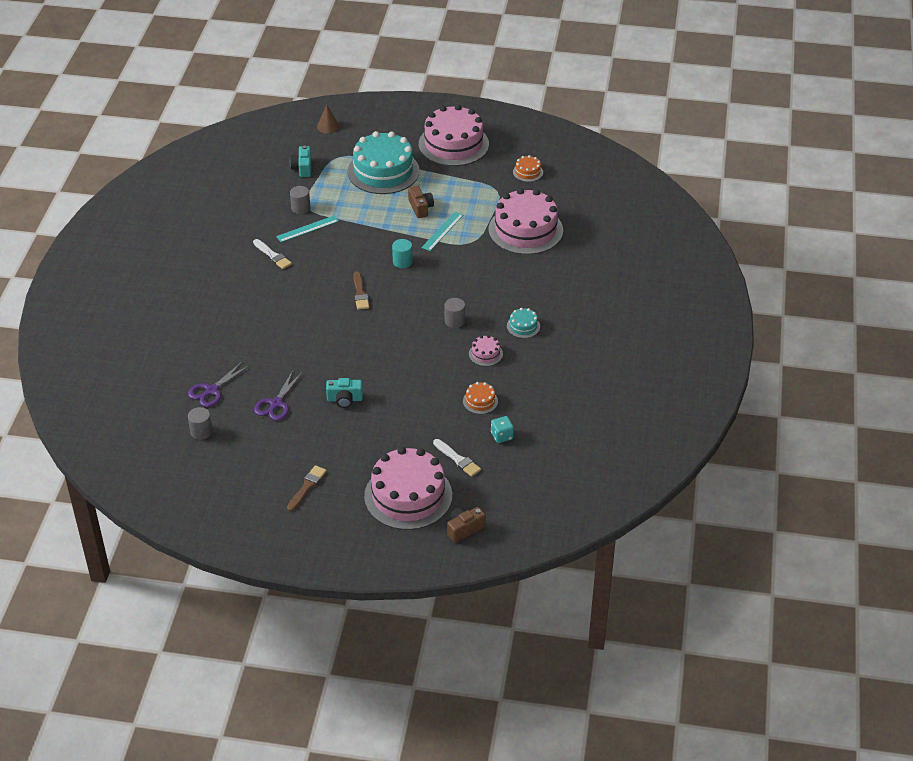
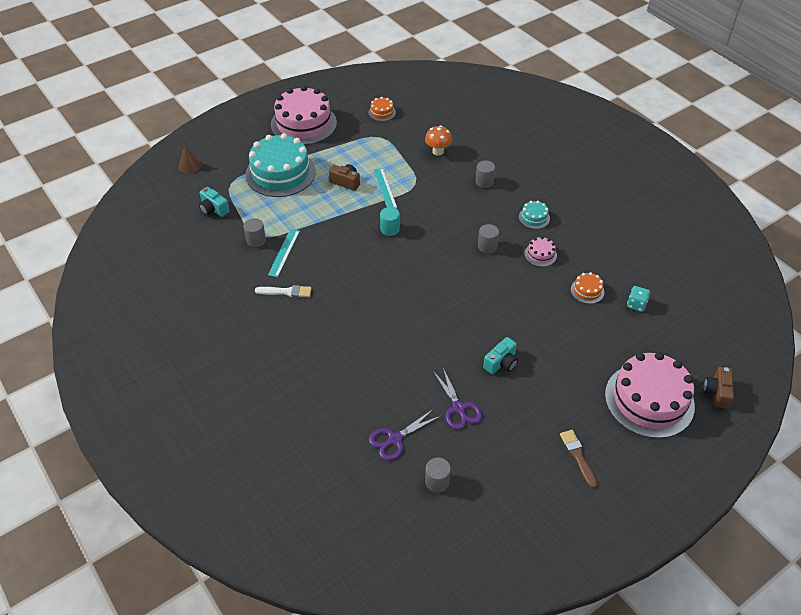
camera: 45 degrees left, 5 degrees up
(212, 390) = (395, 439): purple scissors -> purple scissors turned 60 degrees clockwise
(360, 293) = (394, 273): brown brush -> none
(457, 459) = (637, 344): white brush -> none
(525, 230) = (438, 151): pink cake -> orange mushroom
(526, 275) = (484, 182): none -> grey cylinder

